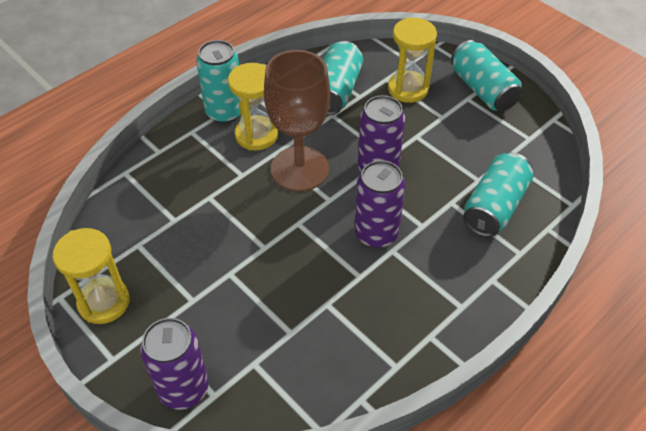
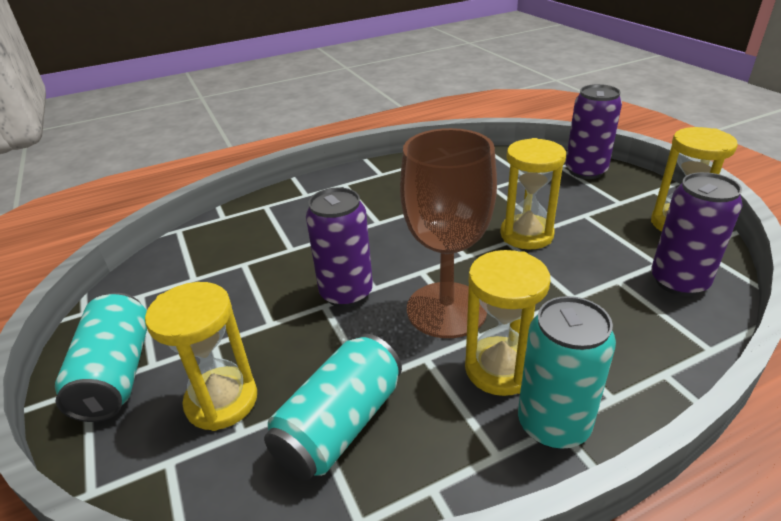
camera: 160 degrees left, 15 degrees down
(248, 259) = (526, 235): none -> yellow hourglass
(376, 233) = (386, 235): purple can -> purple can (678, 282)
(494, 207) = (252, 239): turquoise can -> none

